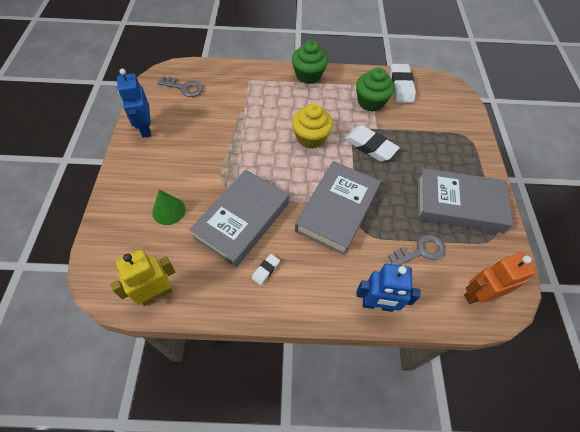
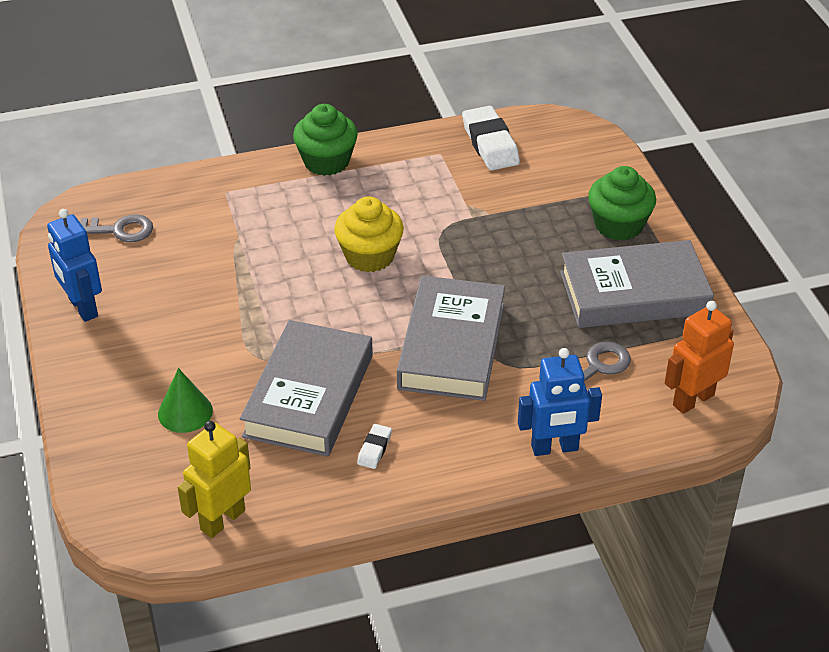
camera: 15 degrees left, 15 degrees down
(370, 102) = (448, 179): green cupcake -> green cupcake (618, 225)
(370, 146) = (470, 246): white eraser -> none

